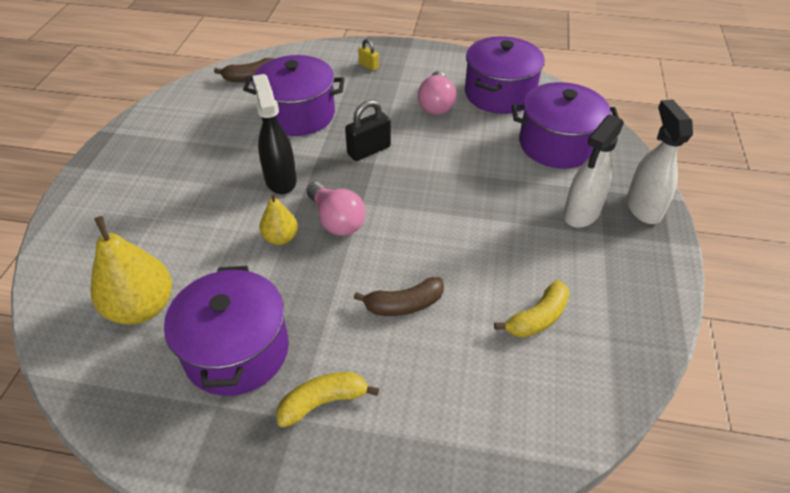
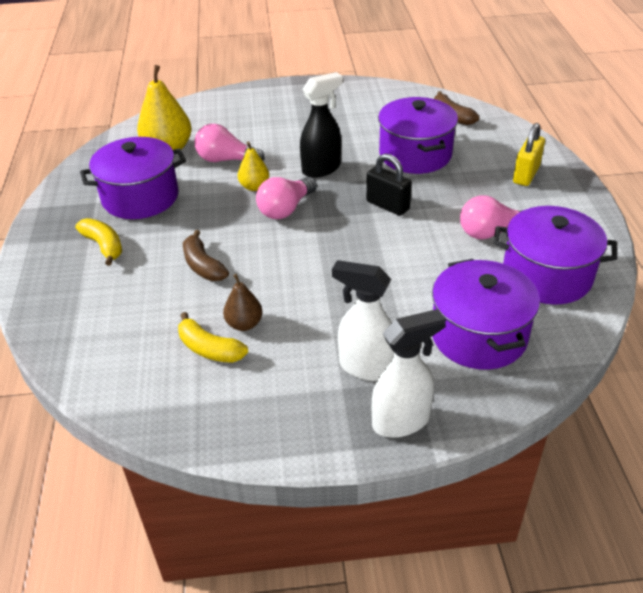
camera: 75 degrees right, 5 degrees down
(209, 254) = (226, 160): none -> pink light bulb
(368, 66) = (526, 175): yellow padlock -> yellow padlock, size x1.75
(508, 285) = (244, 324): none -> brown pear

